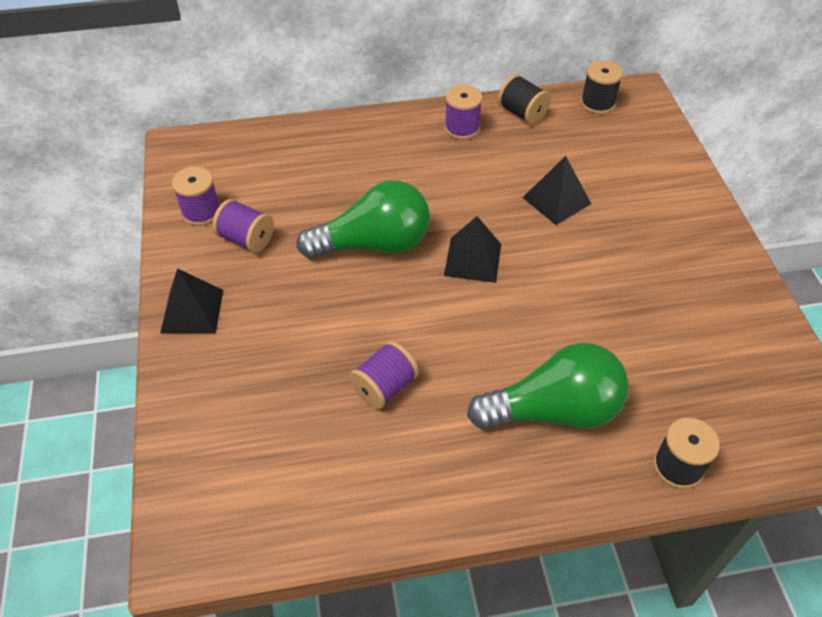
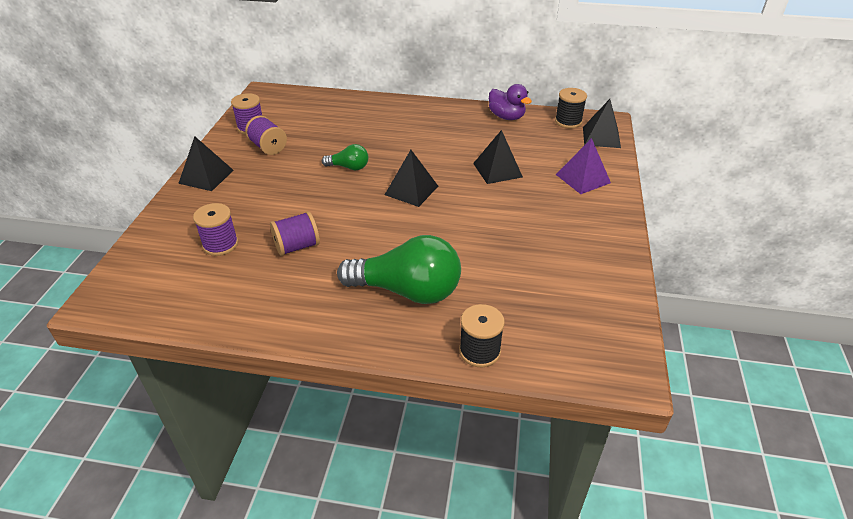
camera: 20 degrees right, 10 degrees down
(374, 244) = (349, 167): green light bulb -> green light bulb, size x0.49
(462, 128) = (456, 117): purple spool -> purple spool (220, 244)
(522, 113) = (506, 117): black spool -> purple duck
(647, 119) = (601, 137): none -> black pyramid
(658, 187) = (583, 178): none -> purple pyramid

